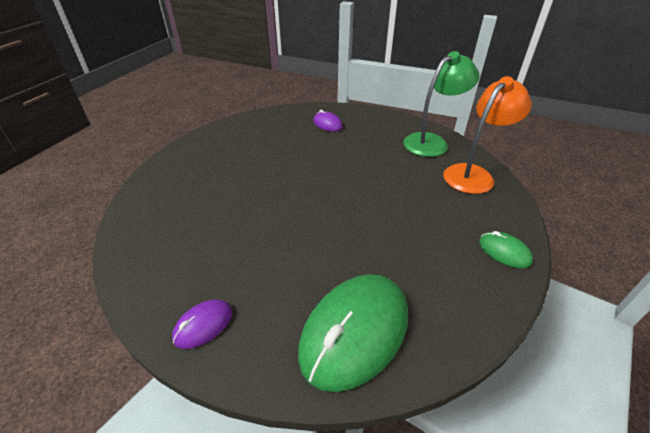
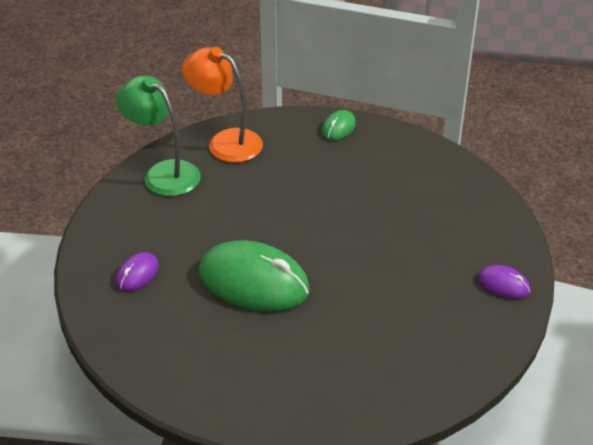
camera: 105 degrees left, 0 degrees up
(354, 332) = (461, 200): green mouse -> green mouse (253, 281)

